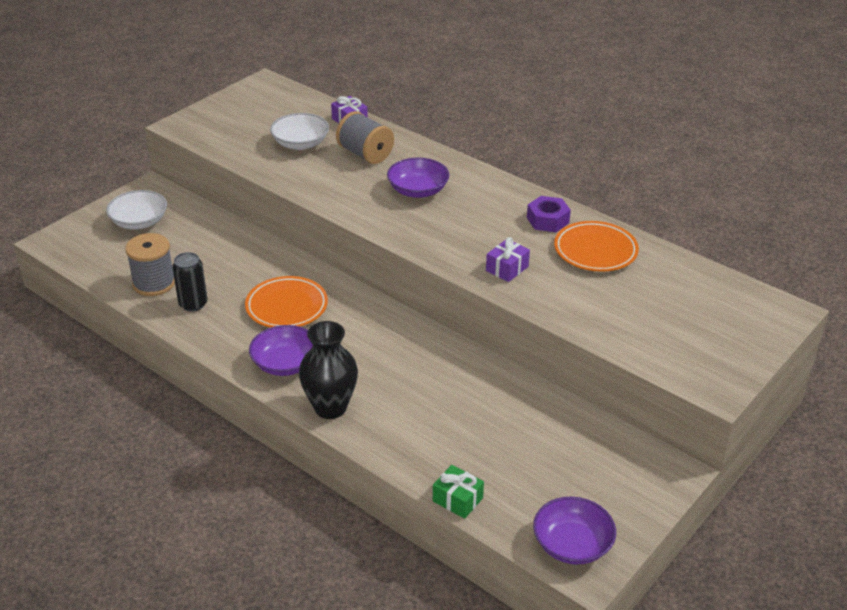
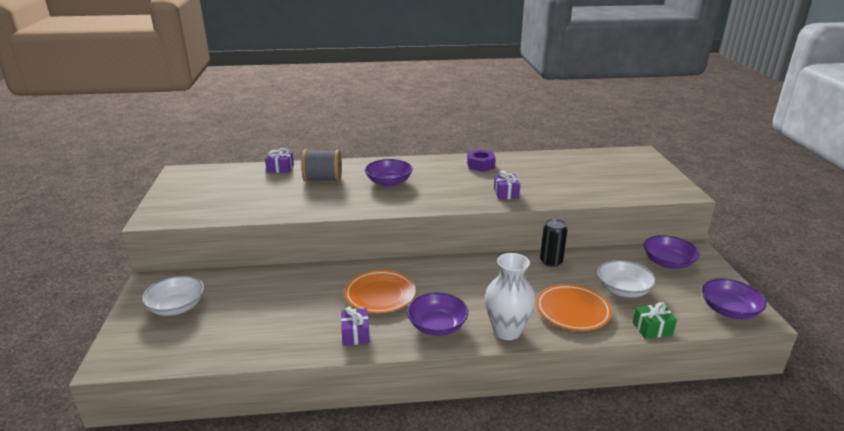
camera: 45 degrees left, 10 degrees down
(154, 283) = (257, 337): grey spool -> none
(193, 304) = (312, 331): black can -> black can (551, 261)
(218, 327) = (355, 334): none -> purple gift
(300, 143) = (269, 191): white bowl -> white bowl (623, 290)
(330, 407) = (507, 331): black vase -> white vase
(595, 251) = (527, 167): orange plate -> orange plate (572, 311)
(613, 460) = (667, 262): none -> purple bowl

